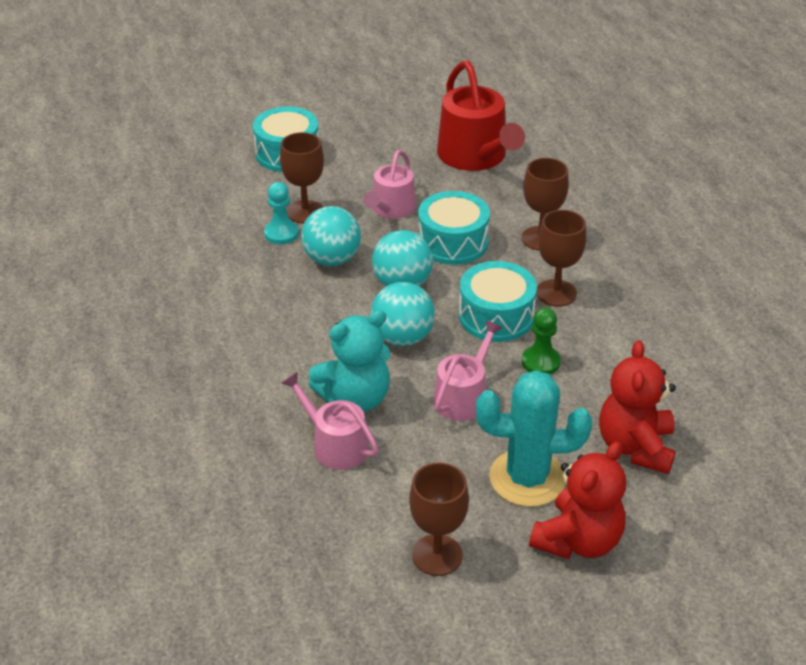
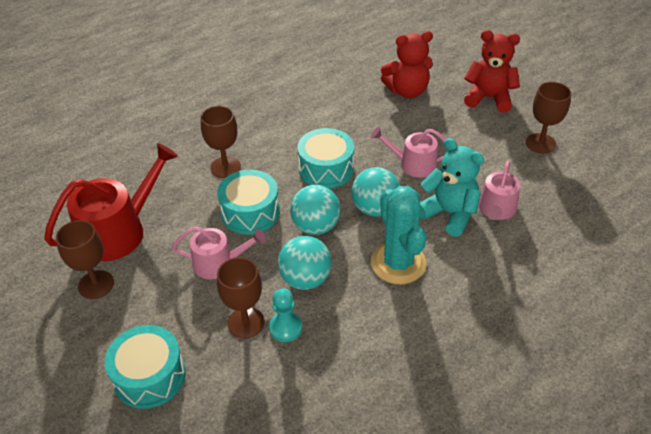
camera: 110 degrees left, 5 degrees up
(527, 478) = (460, 124): turquoise cactus -> turquoise cactus (398, 263)
(540, 362) = (360, 139): green pawn -> none
(556, 293) = (286, 147): brown goblet -> brown goblet (96, 284)

